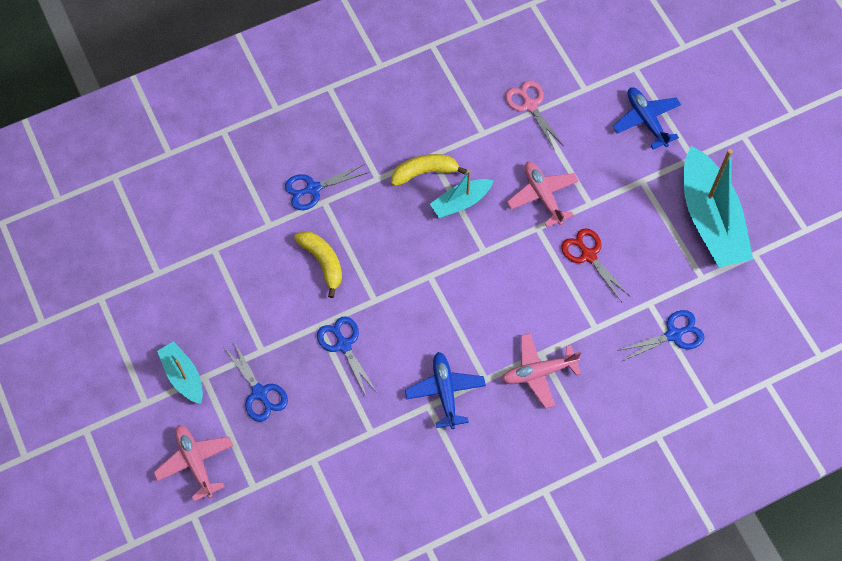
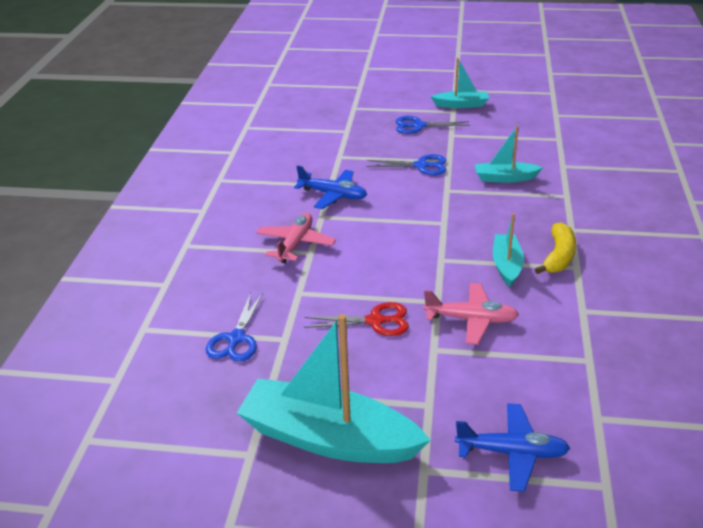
camera: 125 degrees right, 30 degrees down
(195, 462) = (394, 95): pink plane -> none
(313, 189) = (585, 194): blue scissors -> none
(323, 262) = (505, 178): yellow banana -> turquoise boat
(530, 105) = (599, 360): pink scissors -> none

